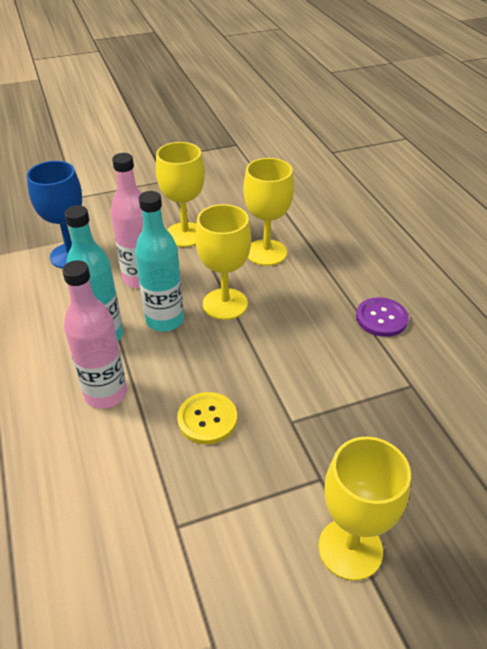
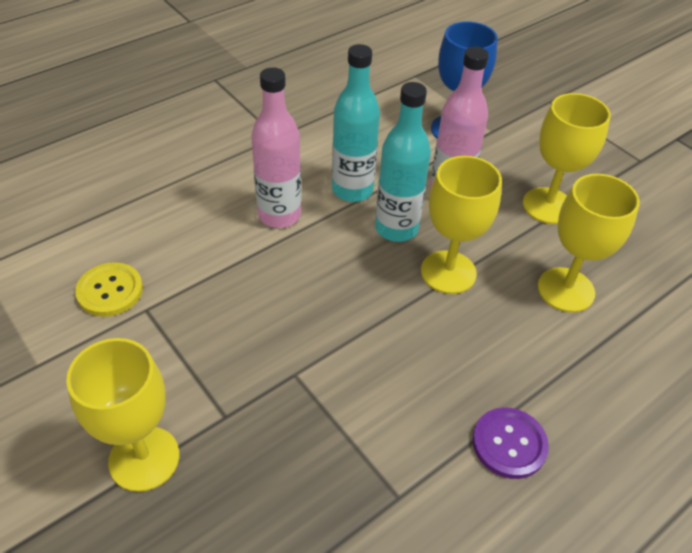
camera: 70 degrees right, 5 degrees up
(207, 419) = (273, 299): yellow button -> yellow button (110, 291)

